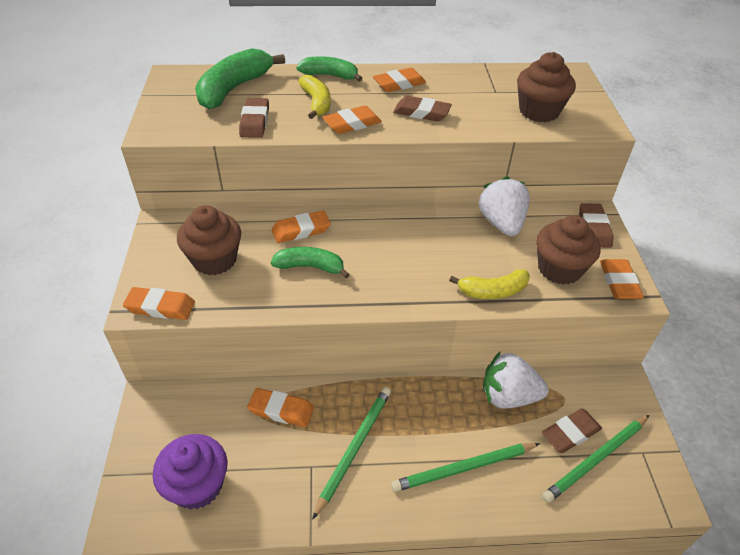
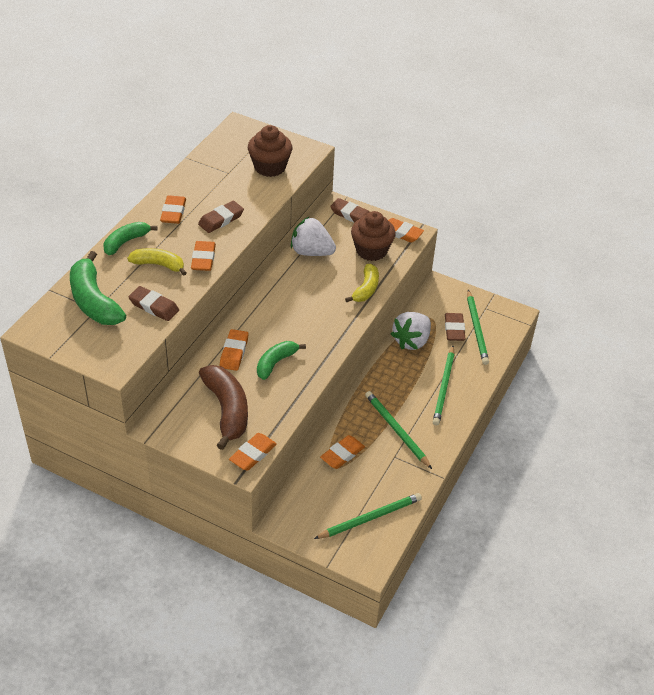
camera: 60 degrees left, 0 degrees up
(197, 485) = (370, 518): purple cupcake -> green pencil
(214, 260) = (227, 410): brown cupcake -> brown banana

